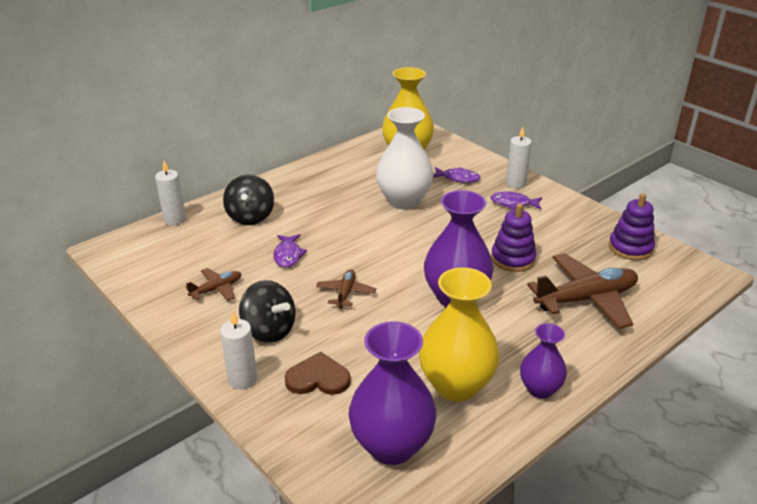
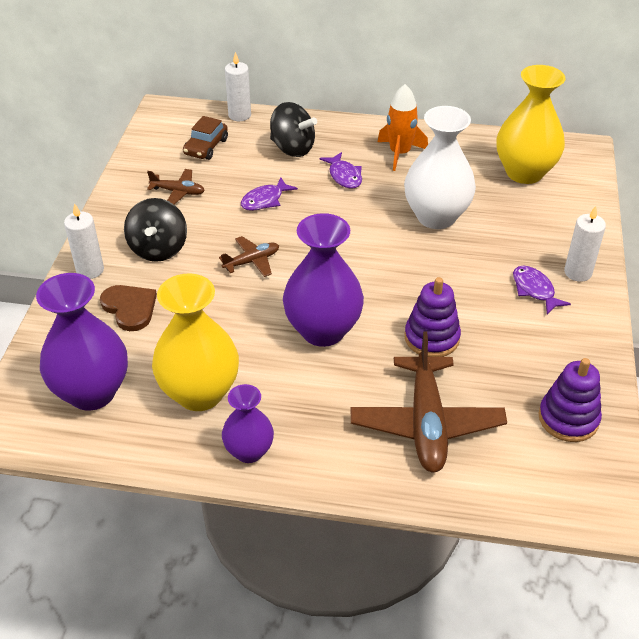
camera: 50 degrees right, 10 degrees up
(185, 251) = (206, 147): none -> brown car
(250, 217) = (292, 148): black spinning top -> black spinning top turned 105 degrees counterclockwise
(323, 182) = (399, 153): none -> orange rocket
(458, 178) = (527, 229): purple fish -> purple fish (344, 176)
(586, 299) = (426, 423): brown plane -> brown plane turned 60 degrees clockwise

